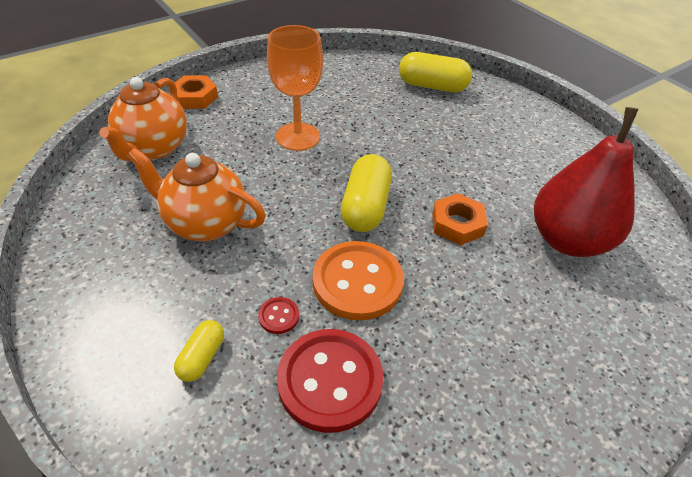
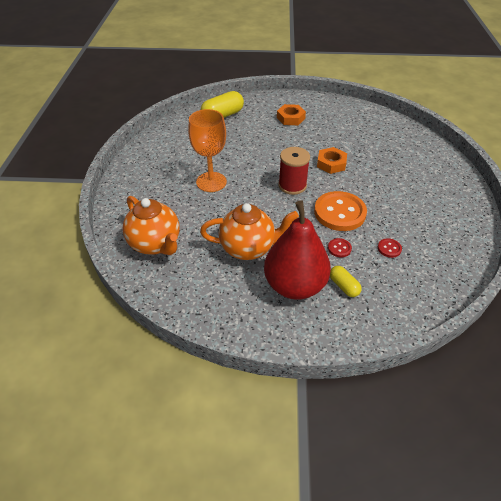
camera: 50 degrees left, 0 degrees up
(195, 97) = (121, 206): orange nut -> orange nut (290, 118)
(205, 223) = (248, 248): orange teapot -> orange teapot turned 150 degrees counterclockwise
(330, 381) = (389, 248): red button -> red button, size x0.42
(365, 207) = (292, 185): yellow capsule -> red spool
(567, 240) = (368, 139): red pear -> red pear (295, 285)

